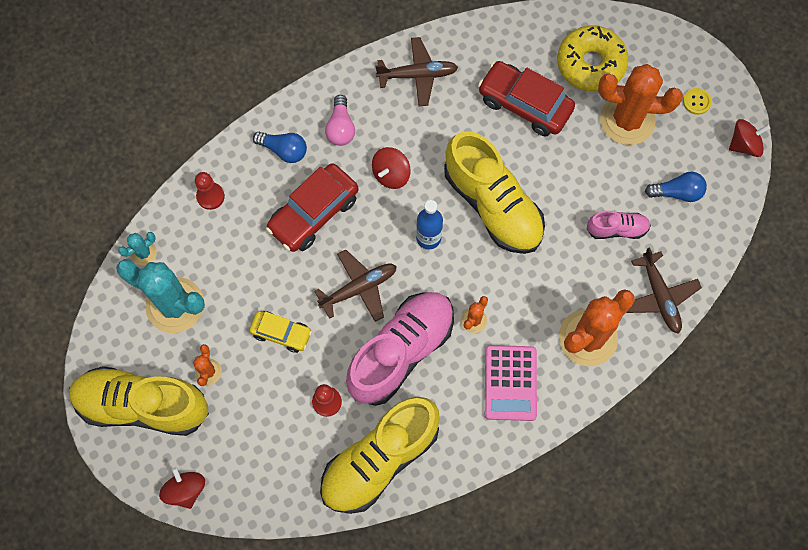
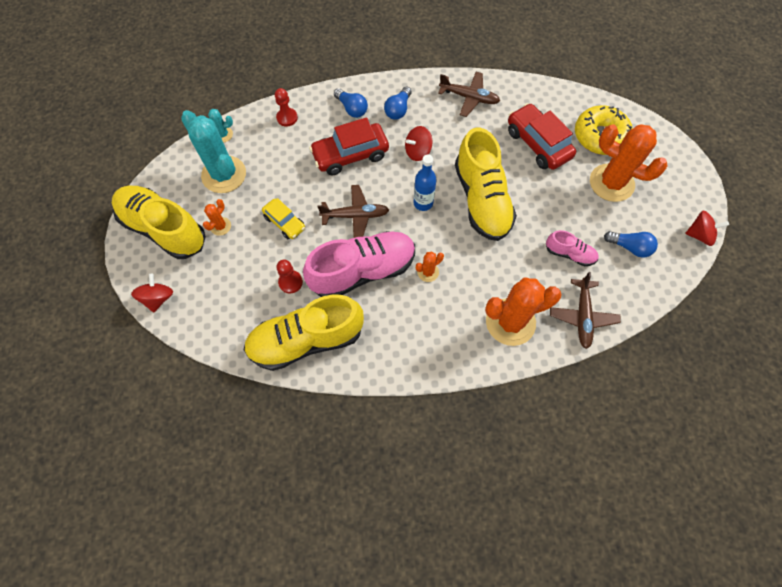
camera: 25 degrees right, 5 degrees down
(340, 128) = (398, 110): pink light bulb -> blue light bulb
(510, 383) = (433, 329): pink calculator -> none
(696, 102) = (672, 191): yellow button -> none

